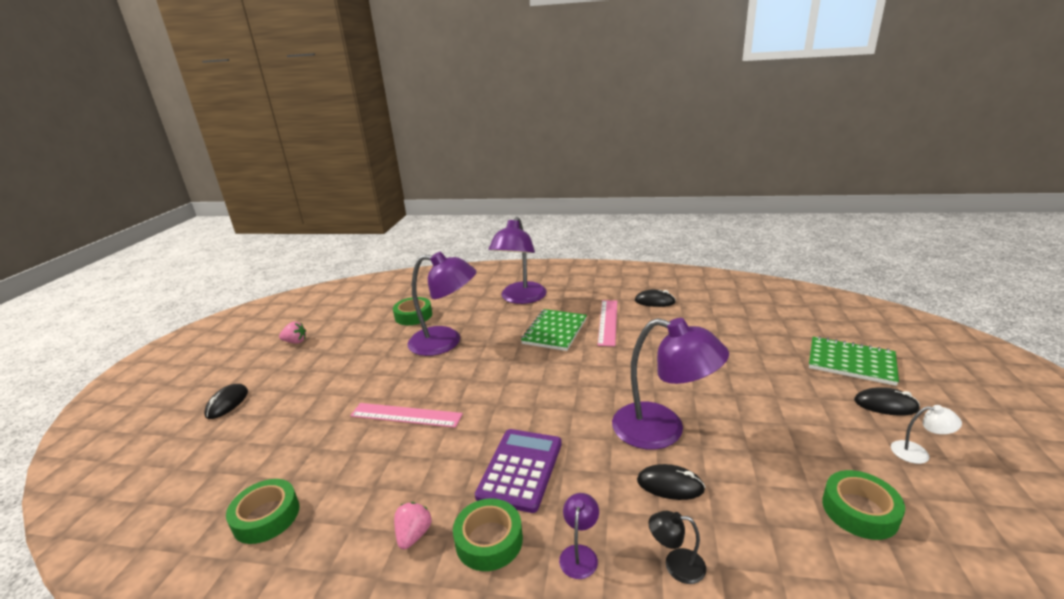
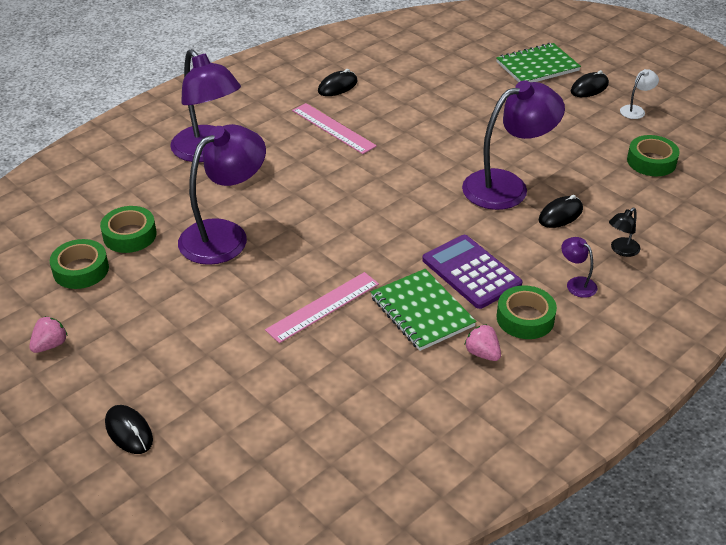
camera: 55 degrees left, 15 degrees up
(266, 517) = (371, 434): green tape -> green tape (81, 270)
(554, 331) = (305, 163): green notebook -> green notebook (422, 312)

